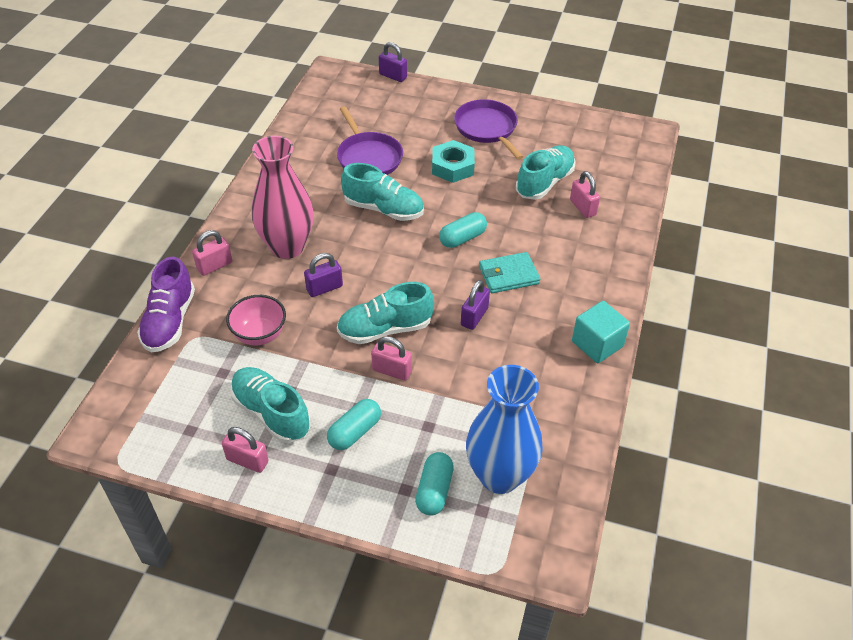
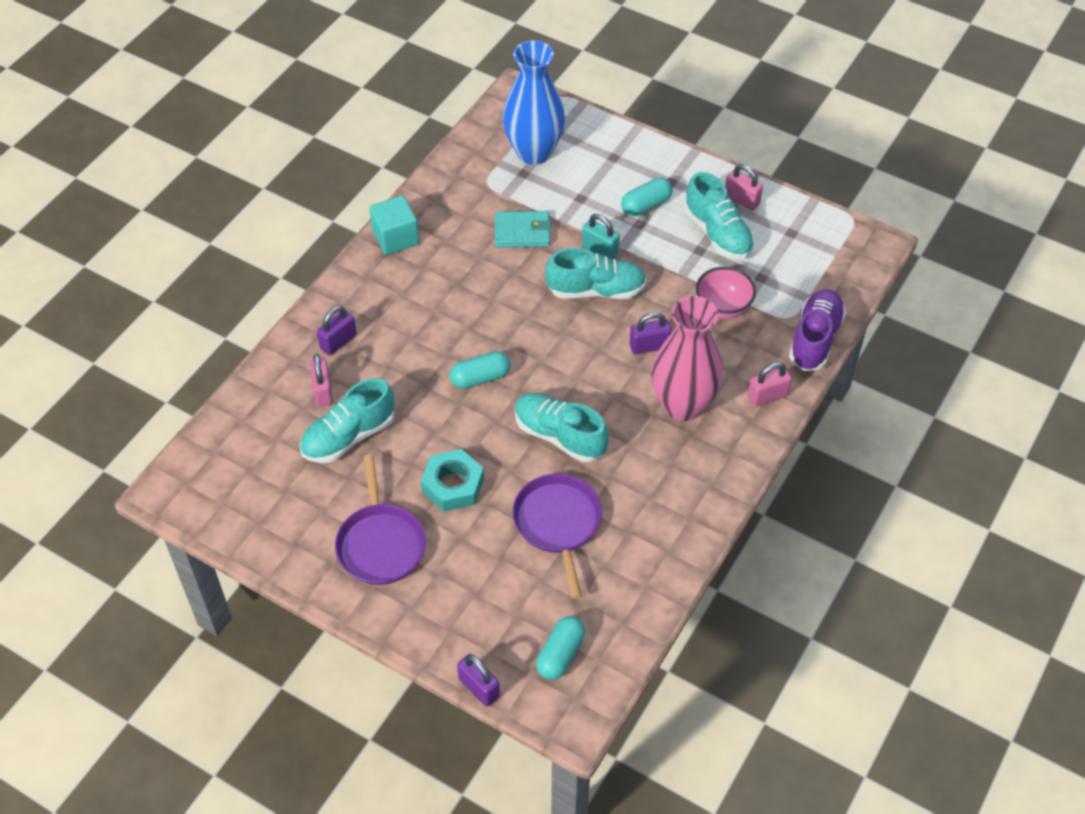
camera: 165 degrees left, 5 degrees up
(392, 370) = (600, 250): pink padlock -> turquoise padlock
(434, 490) = (590, 152): turquoise capsule -> turquoise capsule (560, 654)
(474, 317) = (502, 286): purple padlock -> purple padlock (338, 342)
(509, 275) = (448, 323): turquoise wallet -> turquoise wallet (522, 232)

